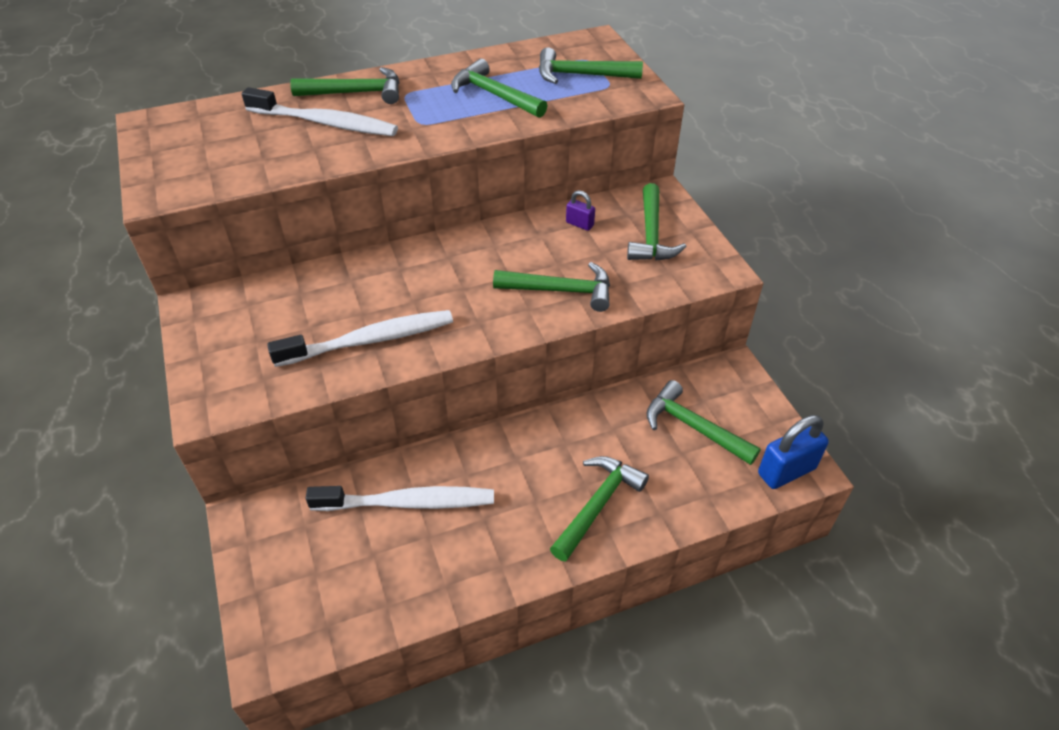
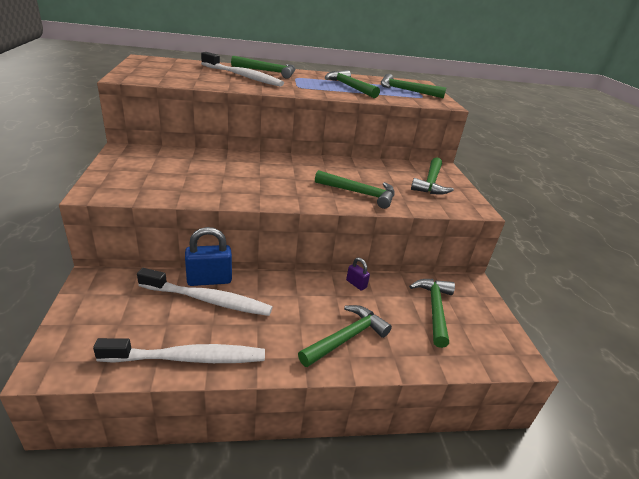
camera: 10 degrees right, 15 degrees down
(369, 340) = (220, 187): white toothbrush -> white toothbrush (188, 358)
(579, 224) = (384, 169): purple padlock -> purple padlock (356, 284)
(693, 427) = (434, 309): green hammer -> green hammer turned 45 degrees clockwise
(786, 471) = (503, 355): blue padlock -> blue padlock (209, 280)

